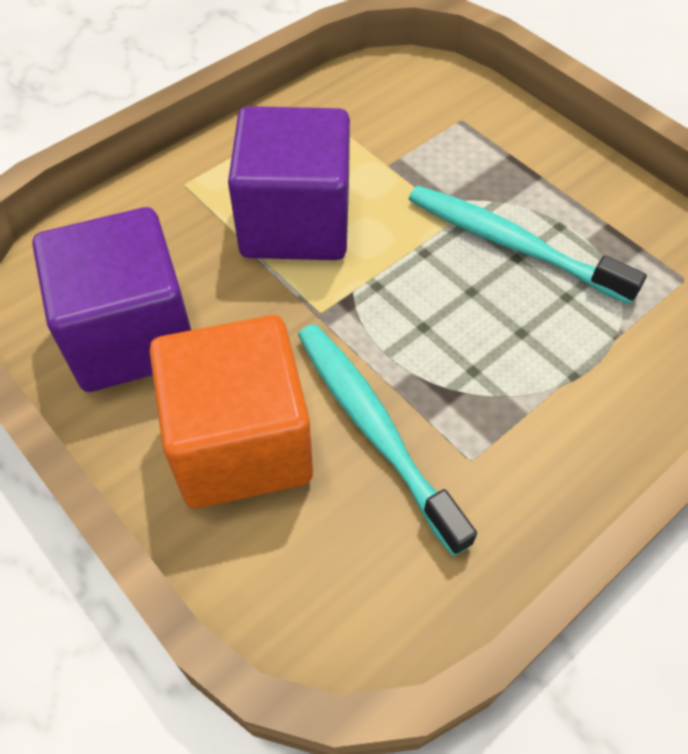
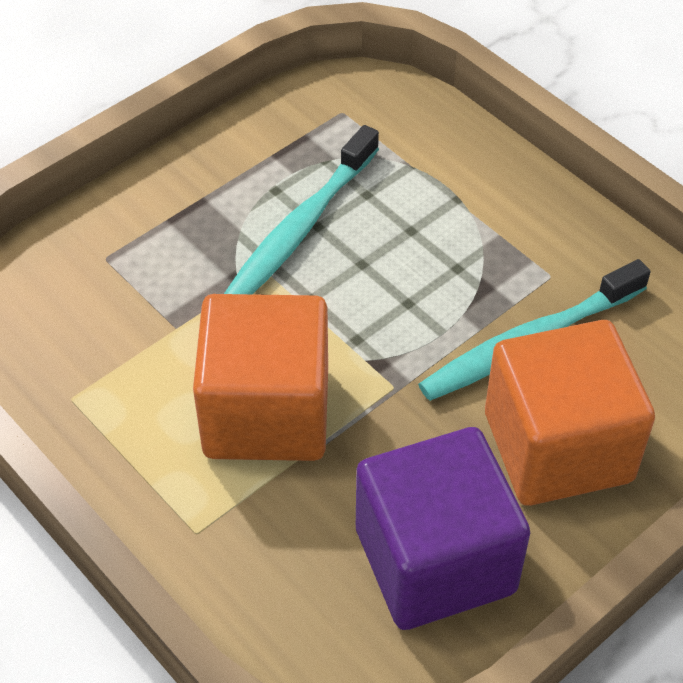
camera: 90 degrees left, 5 degrees down
(295, 223) = (266, 413): purple cube -> orange cube

